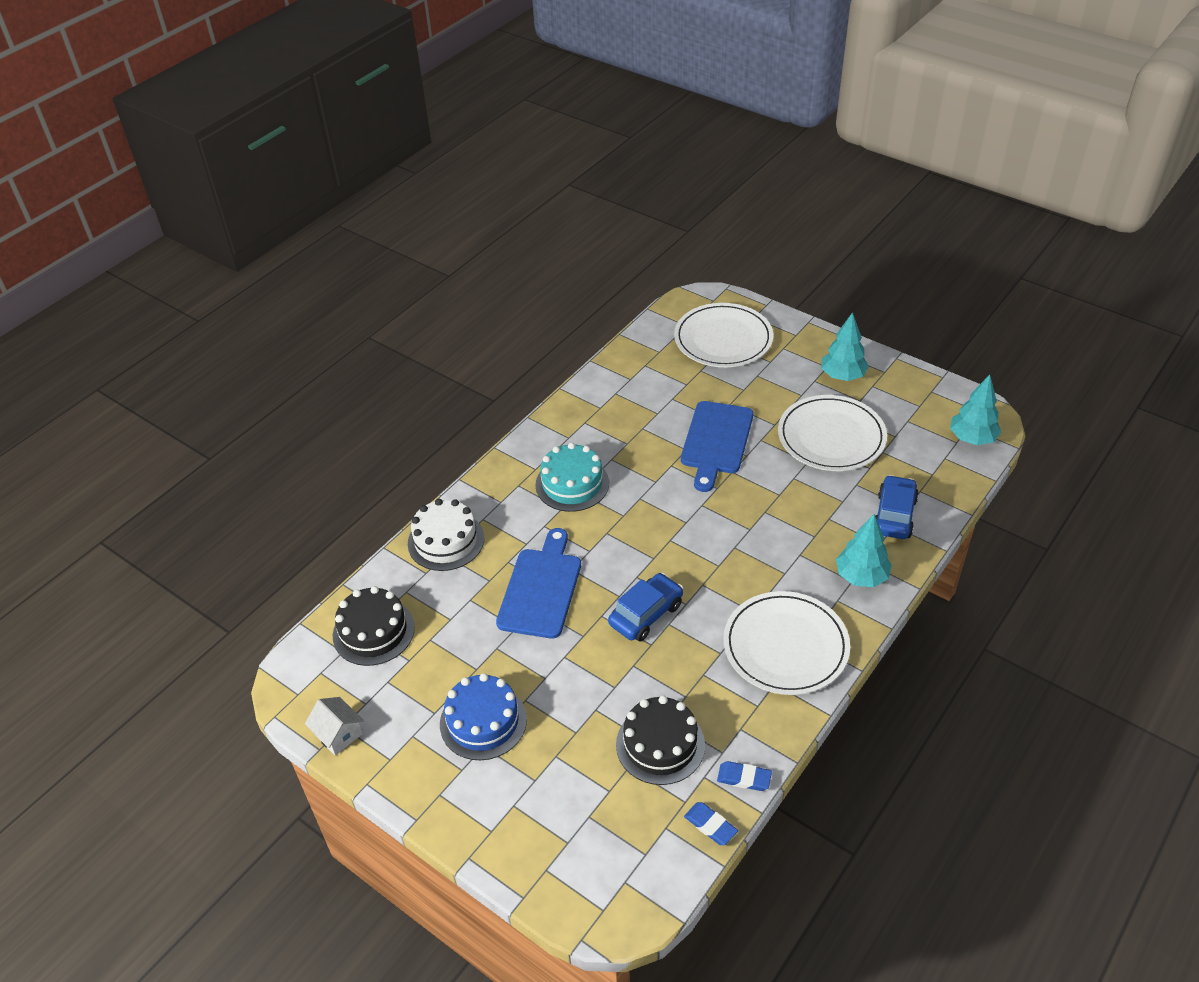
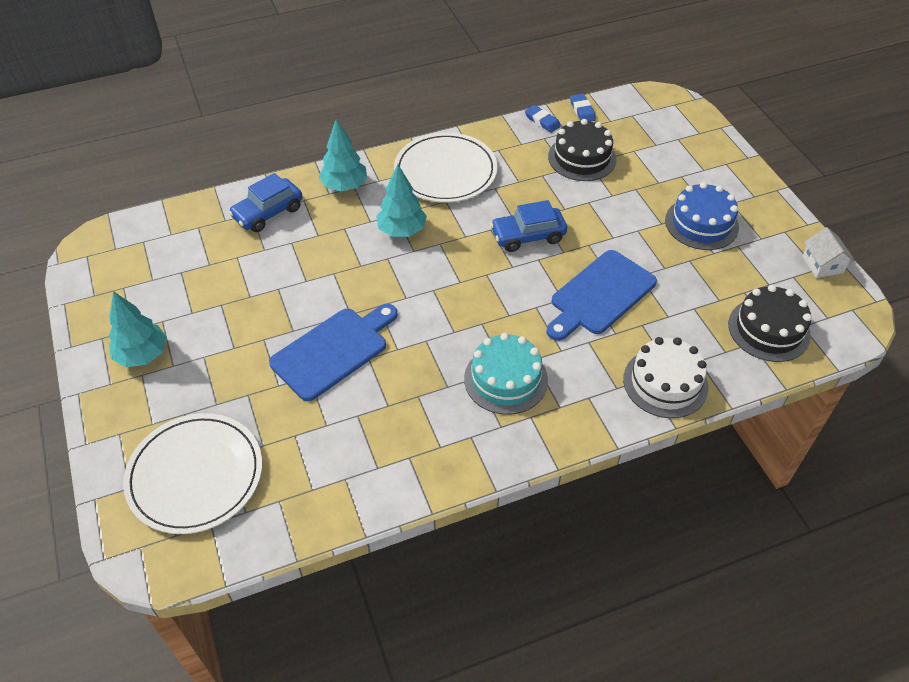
camera: 150 degrees left, 5 degrees up
(831, 436) = (231, 300): white plate -> none
(972, 438) = (128, 237): turquoise tree -> turquoise tree (402, 230)

